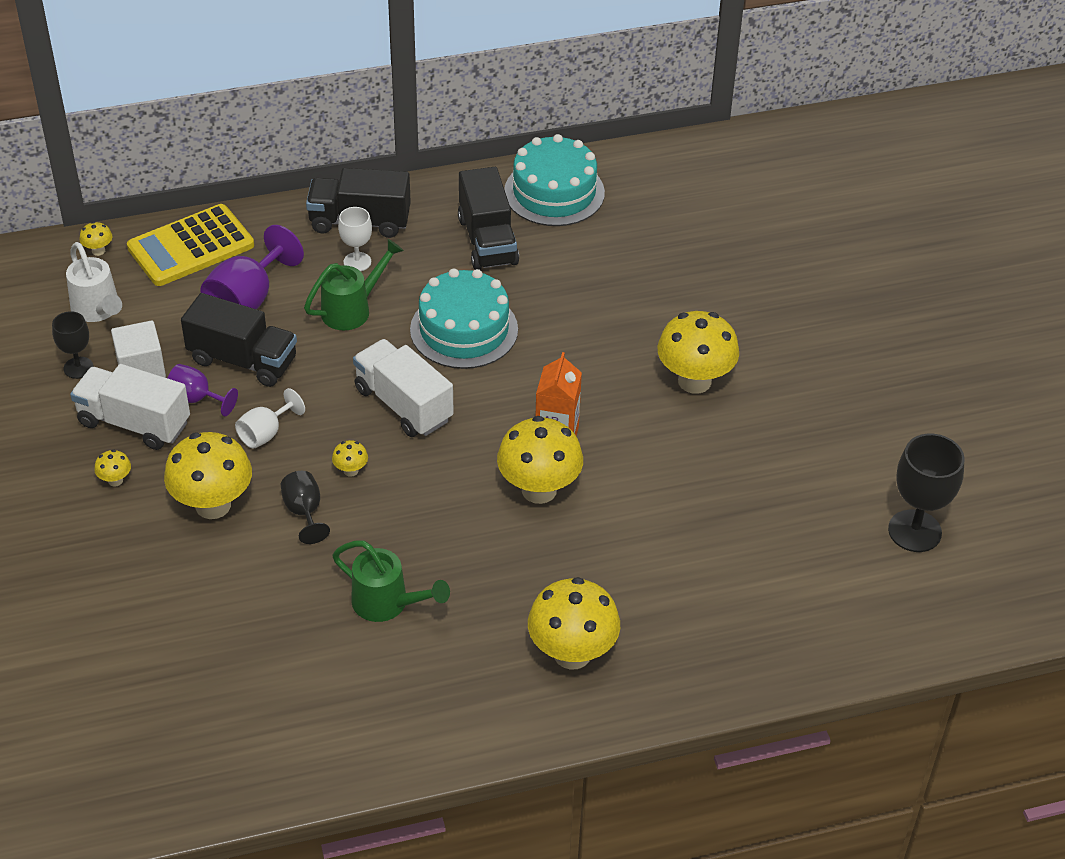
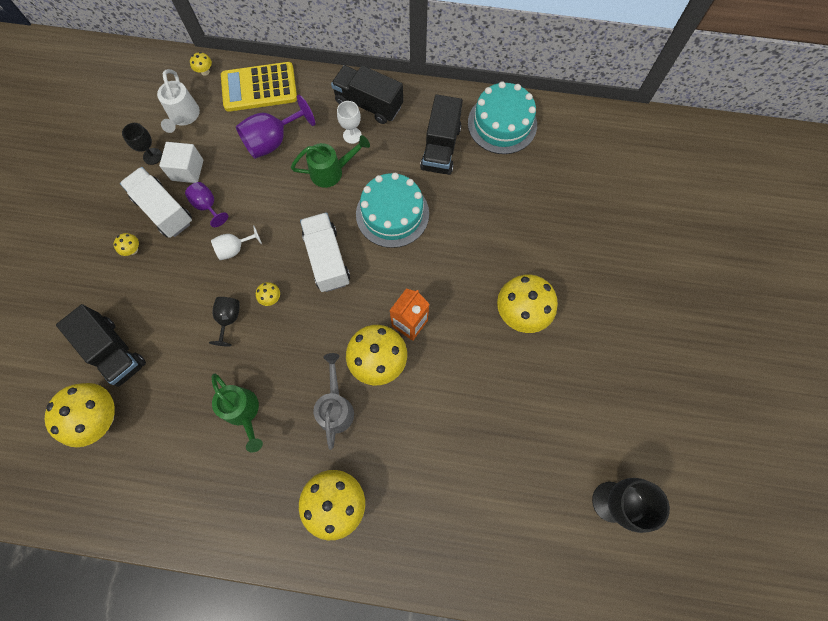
camera: 25 degrees right, 25 degrees up
(213, 505) = (179, 291): yellow mushroom -> yellow mushroom (101, 418)
(243, 360) = (248, 187): black truck -> black truck (114, 351)
(511, 556) = (336, 408): none -> grey watering can

